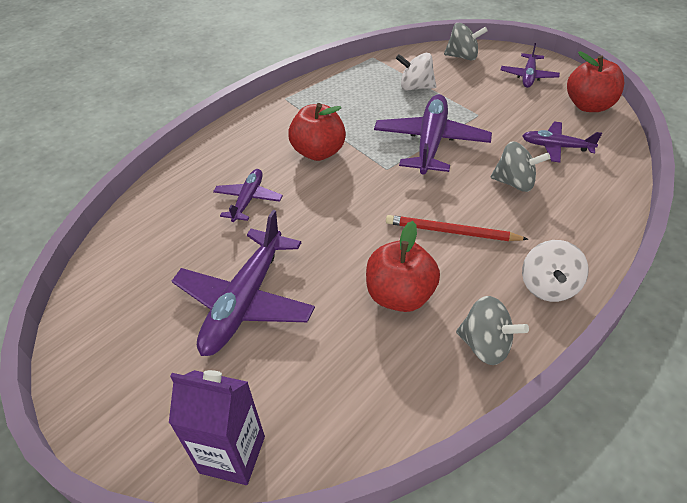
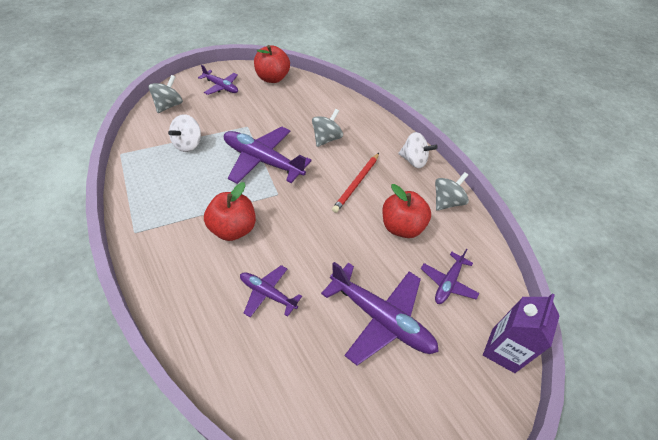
camera: 80 degrees left, 5 degrees up
(556, 147) = (303, 108): purple plane -> purple plane (448, 283)

